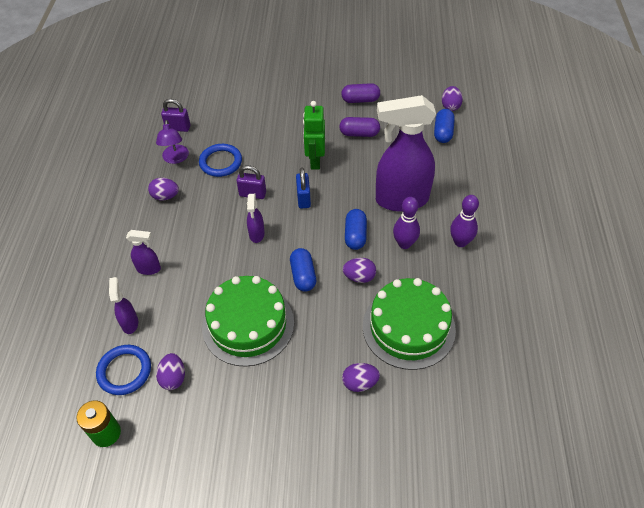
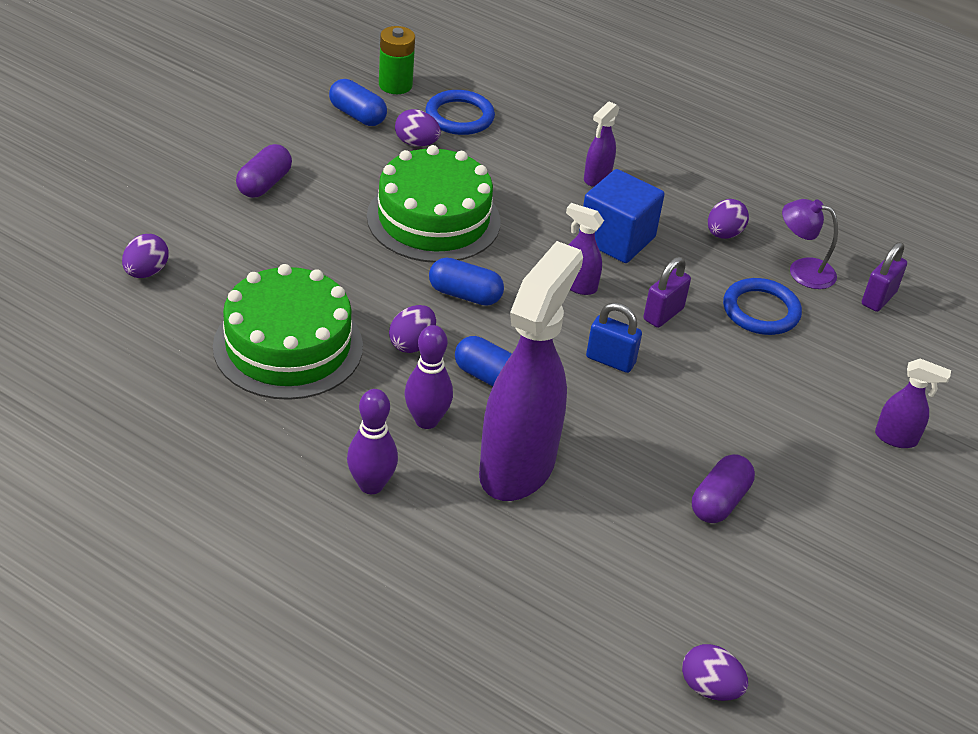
camera: 115 degrees right, 10 degrees down
(130, 323) = (523, 139): purple spray bottle -> purple spray bottle (896, 438)
(203, 236) = (616, 239): none -> blue cube
(315, 161) = (687, 412): green robot -> none
(360, 100) = (818, 554): purple capsule -> purple capsule (264, 184)
(360, 383) = (260, 266): purple egg -> purple egg (146, 272)
(443, 132) = (639, 624): blue capsule -> blue capsule (357, 115)

